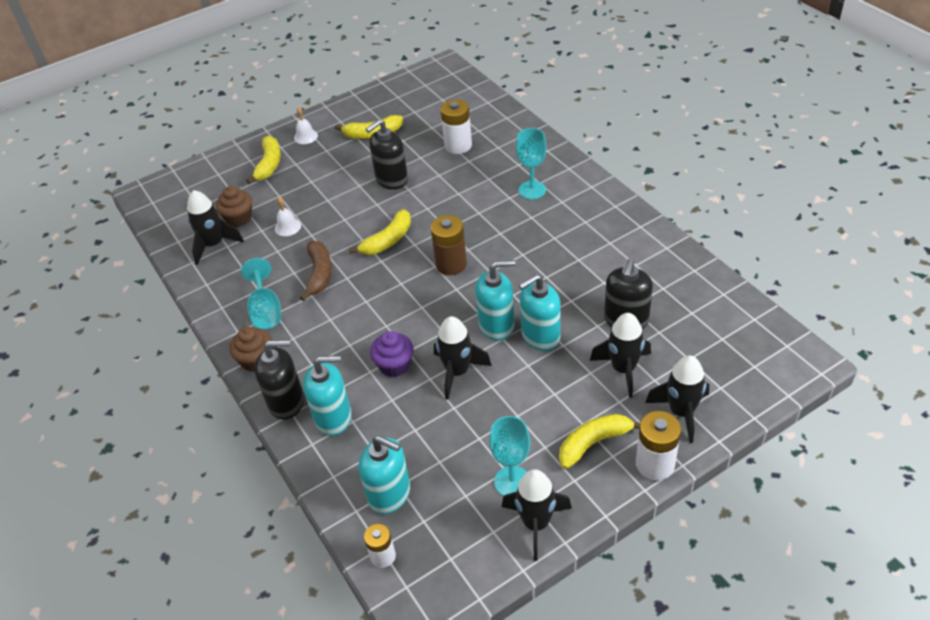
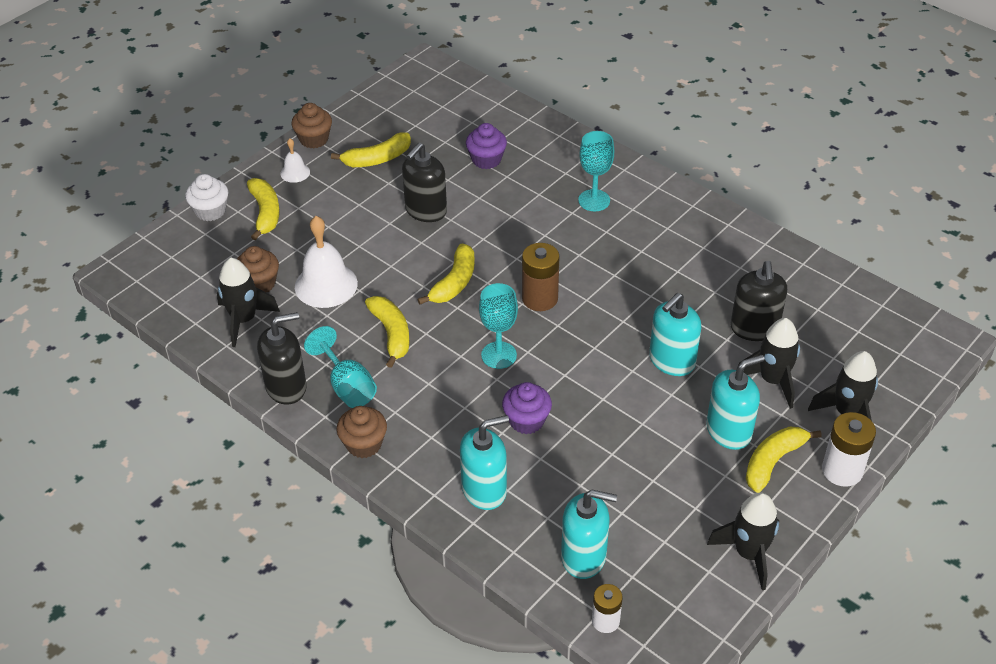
camera: 20 degrees left, 0 degrees up
(230, 157) = (210, 211): none -> white cupcake
(286, 402) = (422, 483): black soap dispenser -> black soap dispenser (286, 387)
(287, 227) = (326, 285): white bell -> white bell, size x1.95
(319, 274) = (391, 334): brown banana -> yellow banana
(332, 113) = (314, 139): none -> brown cupcake
(457, 372) = (599, 415): black rocket -> none
(458, 145) = (486, 160): white battery -> purple cupcake
(496, 325) = (620, 357): turquoise soap dispenser -> turquoise soap dispenser (729, 431)
(512, 481) = (707, 517): turquoise goblet -> turquoise goblet (499, 355)

